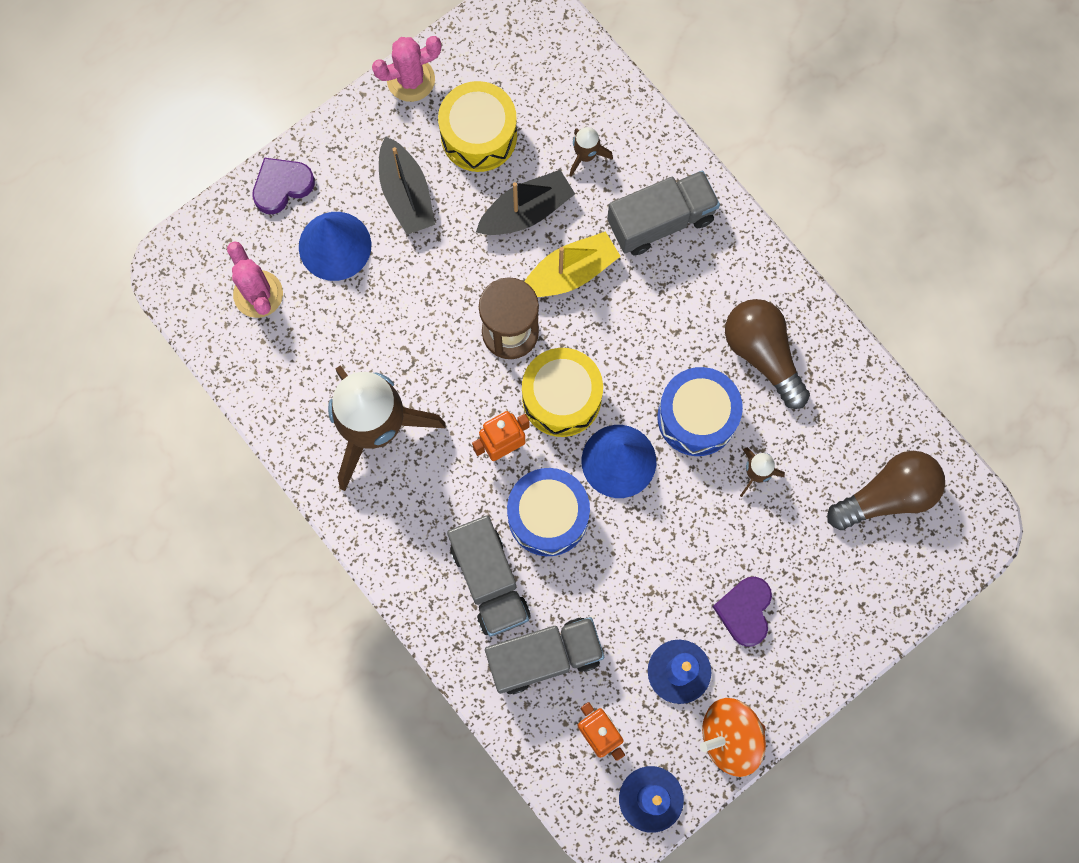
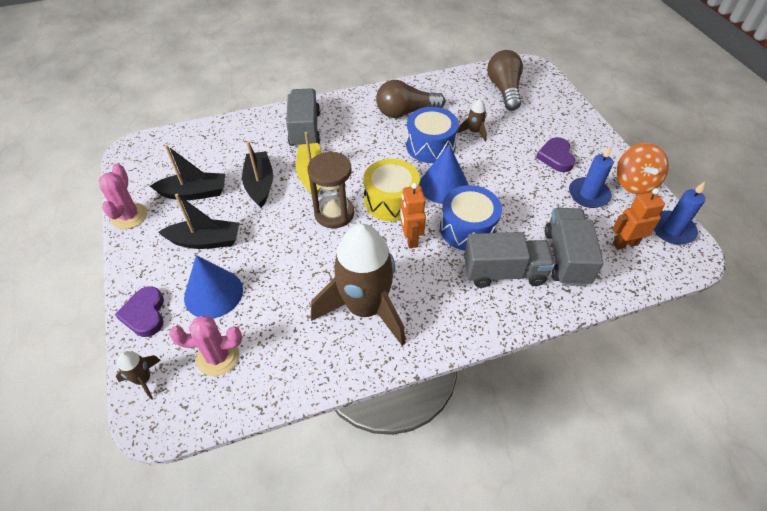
camera: 70 degrees left, 25 degrees down
(479, 136) = (194, 193): yellow drum -> black boat
(586, 155) = (244, 149): brown rocket -> brown rocket (143, 379)
(745, 611) = (556, 157): purple heart -> purple heart turned 60 degrees clockwise

